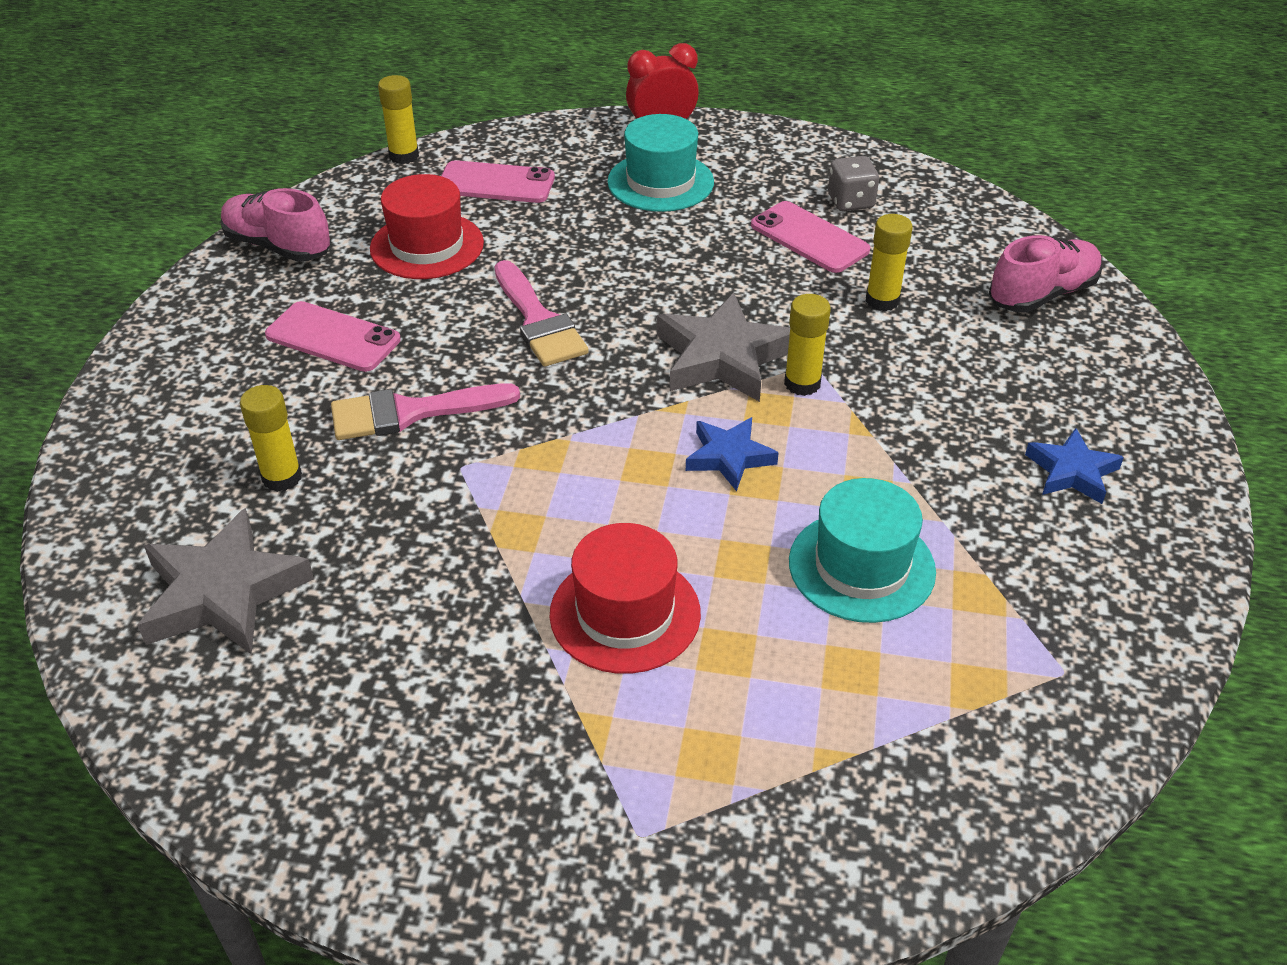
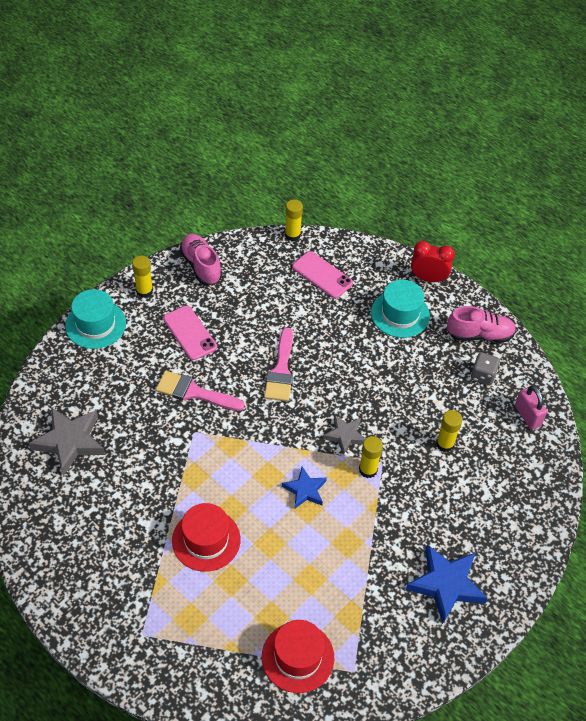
camera: 30 degrees right, 10 degrees up
(282, 477) = (124, 398): yellow glue stick -> yellow glue stick (144, 291)
(427, 246) = (264, 299): red hat -> red hat (297, 657)
(723, 357) = (345, 435): grey star -> grey star, size x0.60
(809, 238) = (442, 387): pink phone -> none
(861, 566) = (314, 575): turquoise hat -> turquoise hat (95, 324)
(959, 220) = (527, 416): none -> pink padlock
(1042, 294) = (526, 483): pink shoe -> pink shoe (479, 335)
(1071, 472) = (446, 584): blue star -> blue star, size x1.68

